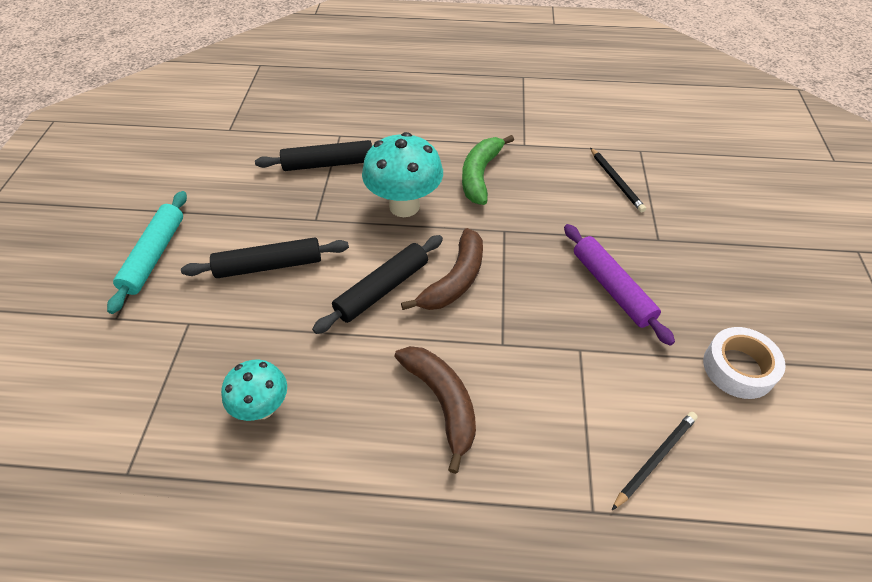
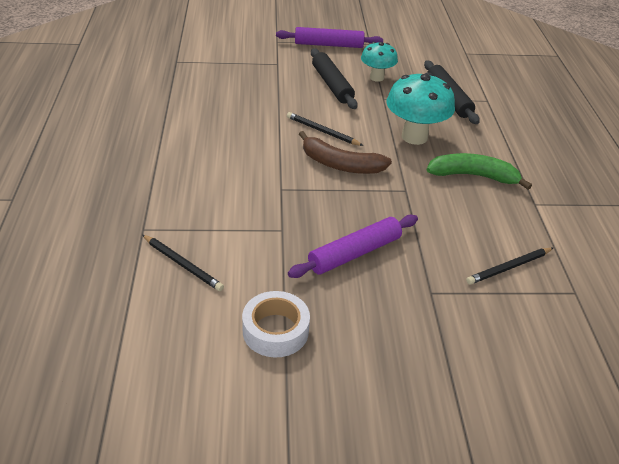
camera: 80 degrees right, 10 degrees down
(154, 255) = (329, 45): turquoise rolling pin -> purple rolling pin
(263, 408) = (218, 95): turquoise mushroom -> turquoise mushroom (376, 77)
(382, 289) = (322, 131): black rolling pin -> black pencil
(442, 402) = (227, 162): brown banana -> none

